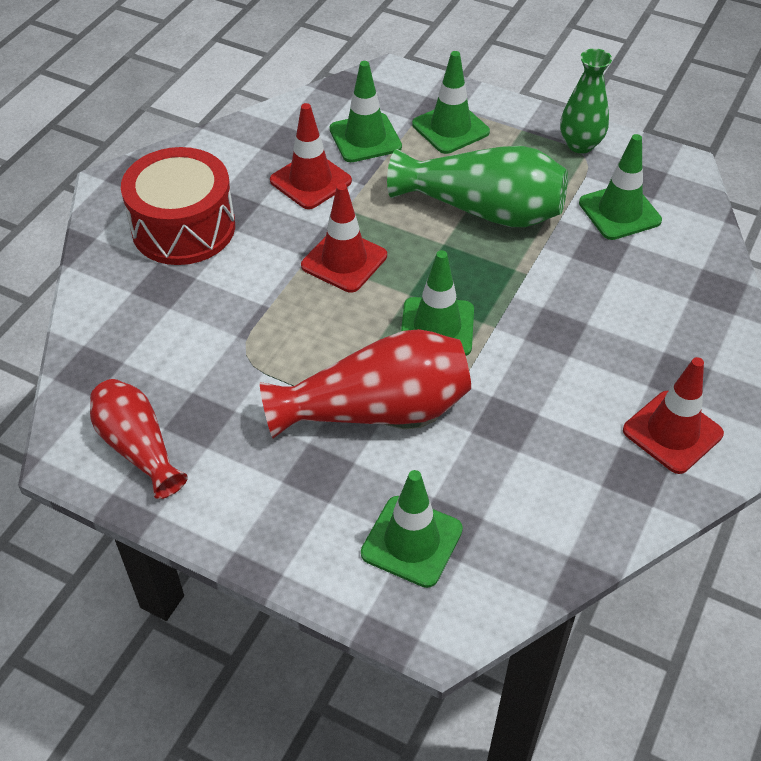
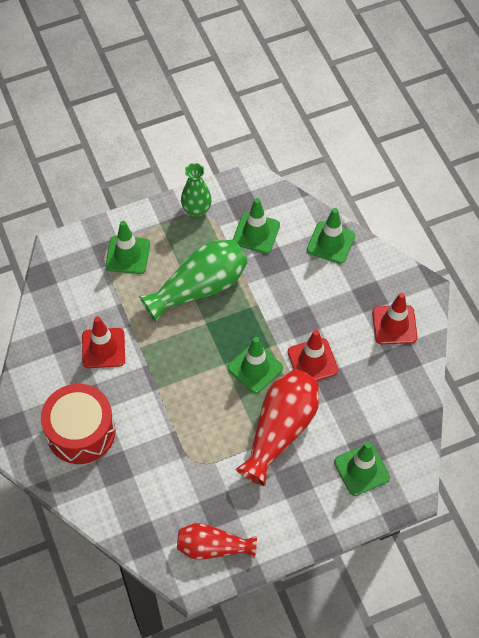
camera: 50 degrees left, 10 degrees up
(344, 261) = (175, 375): red traffic cone -> red traffic cone (312, 361)
(365, 138) = (96, 299): green traffic cone -> green traffic cone (331, 242)

